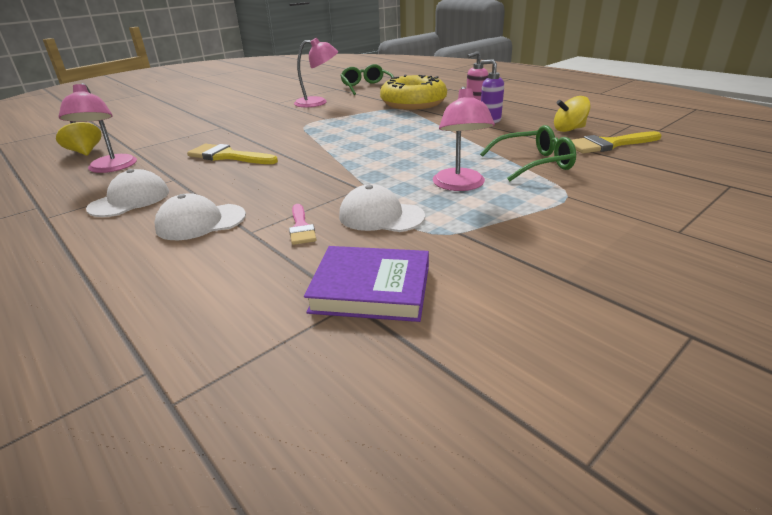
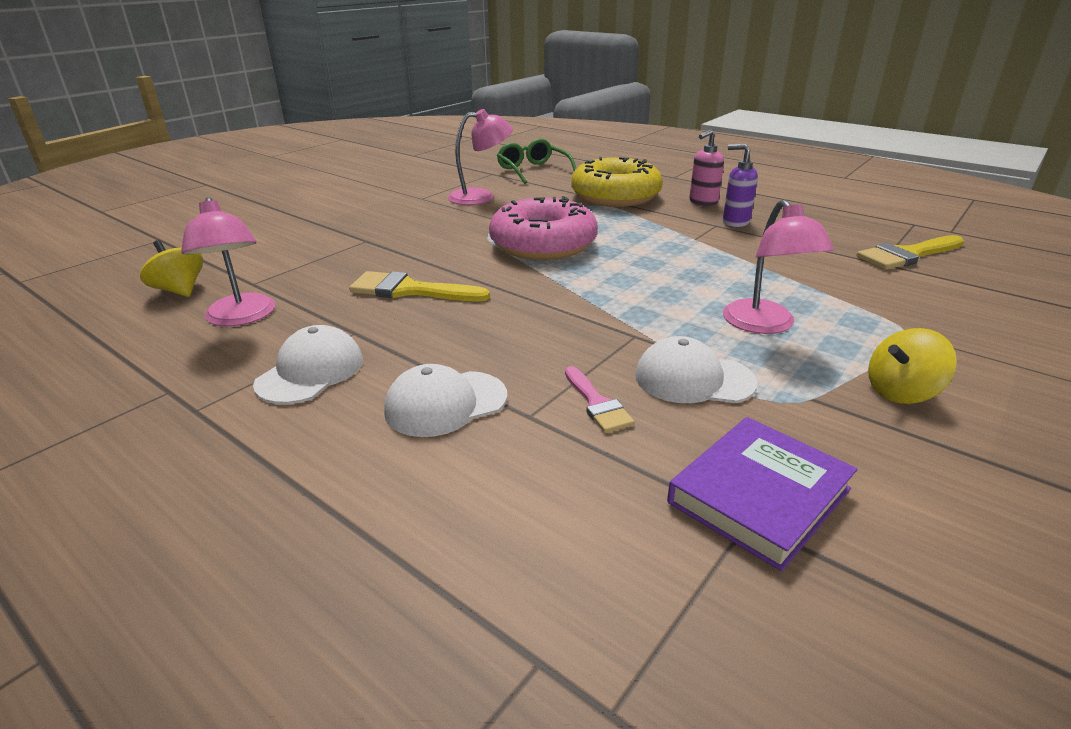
camera: 10 degrees left, 0 degrees up
(338, 132) = (543, 244): none -> pink donut
(371, 289) = (759, 495): purple book -> purple book turned 45 degrees counterclockwise
(534, 163) = (835, 287): green glasses -> none
(569, 129) = (844, 233): yellow spinning top -> yellow spinning top (901, 392)

